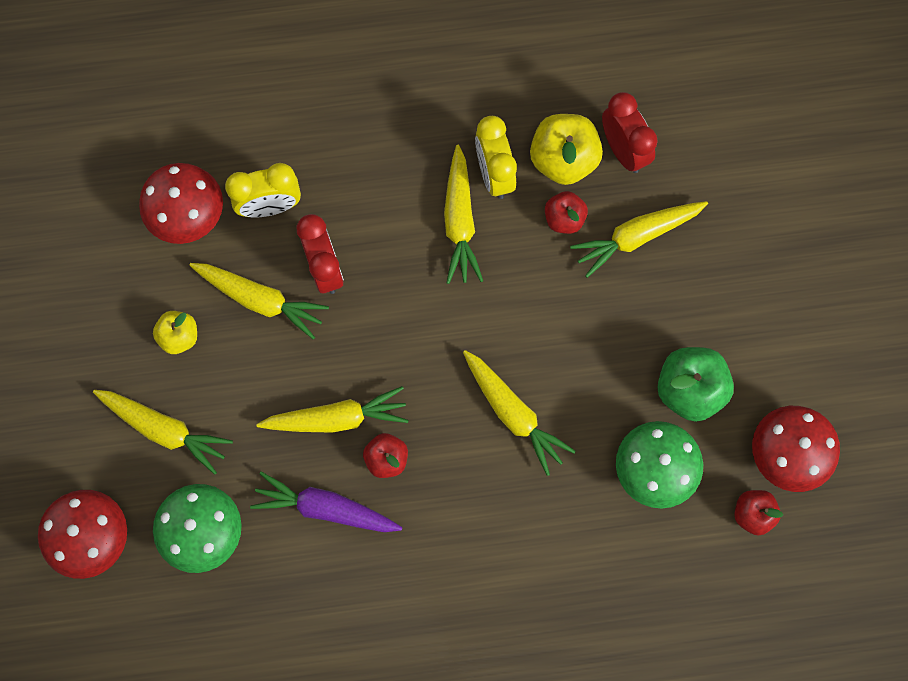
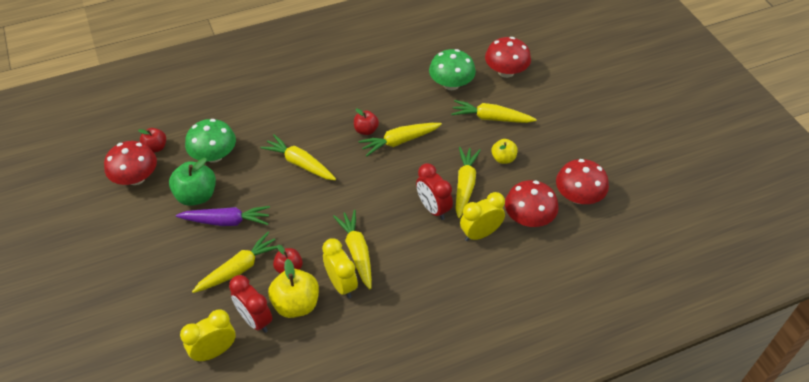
camera: 165 degrees right, 25 degrees down
(95, 233) = (578, 196): none -> red mushroom
(260, 300) = (465, 185): yellow carrot -> yellow carrot turned 90 degrees clockwise
(325, 508) = (392, 104): purple carrot -> purple carrot (226, 221)
(683, 118) = (214, 351): none -> yellow clock

